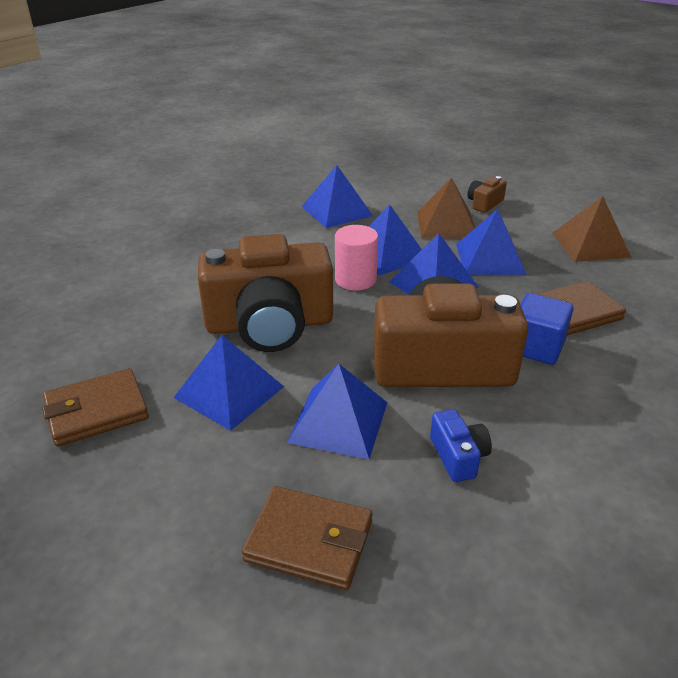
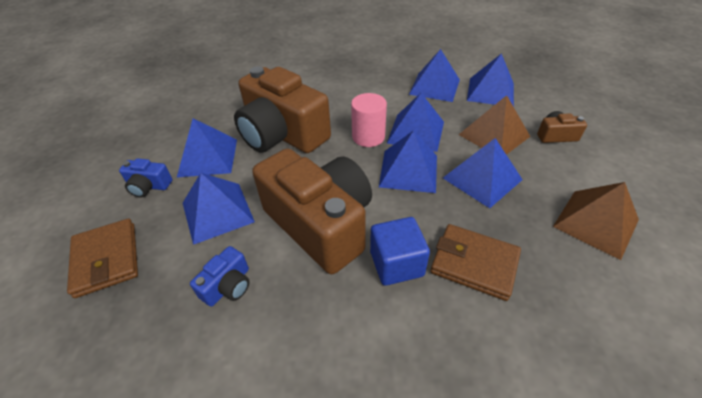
camera: 50 degrees right, 10 degrees up
(96, 411) = (157, 129): brown wallet -> none
(215, 459) = (149, 186): none -> blue camera
(388, 194) = (490, 92): none -> blue pyramid

